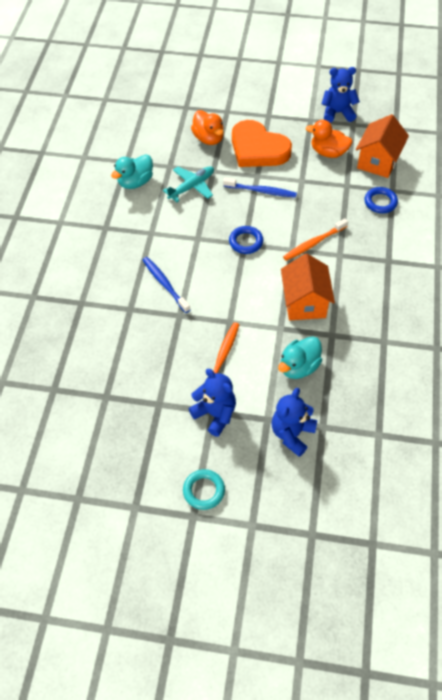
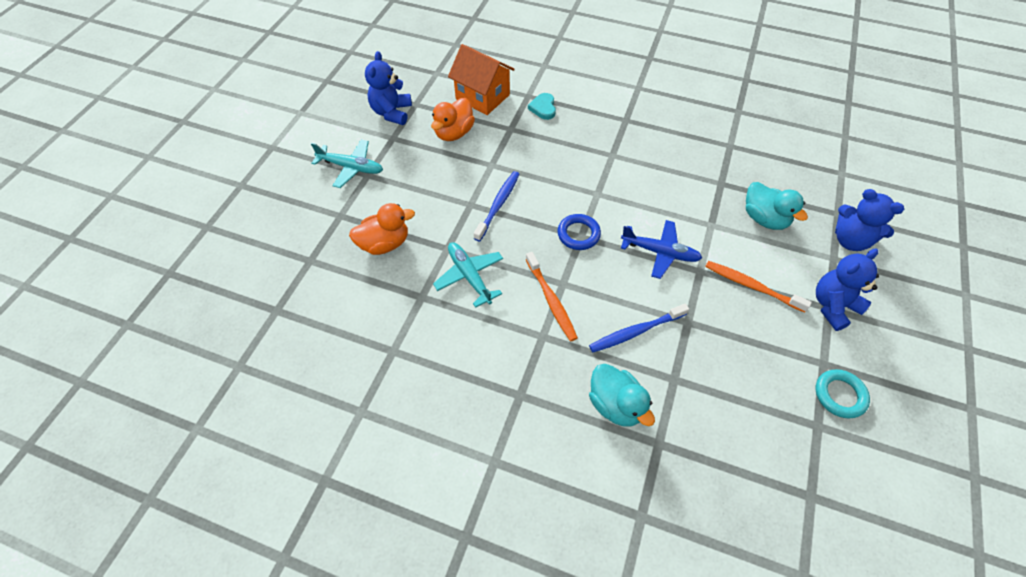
camera: 80 degrees left, 0 degrees up
(135, 182) = (440, 344): turquoise duck -> turquoise duck (616, 405)
(204, 491) = (935, 333): turquoise ring -> turquoise ring (839, 395)
(241, 294) = (659, 252): none -> blue plane
(258, 149) = (424, 195): orange heart -> none
(272, 105) = (351, 167): none -> turquoise plane
(304, 303) = (677, 197): orange house -> none
(313, 243) = (592, 173): orange toothbrush -> orange toothbrush (551, 300)
(380, 202) = (543, 108): blue ring -> turquoise heart

